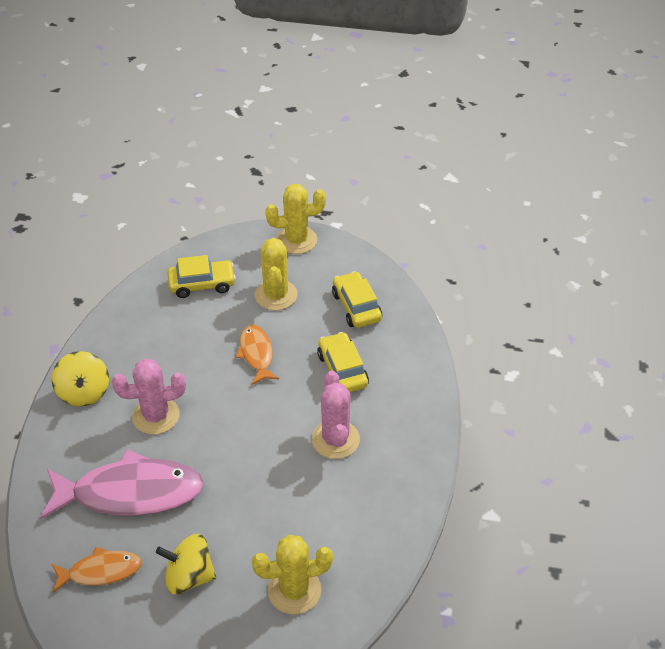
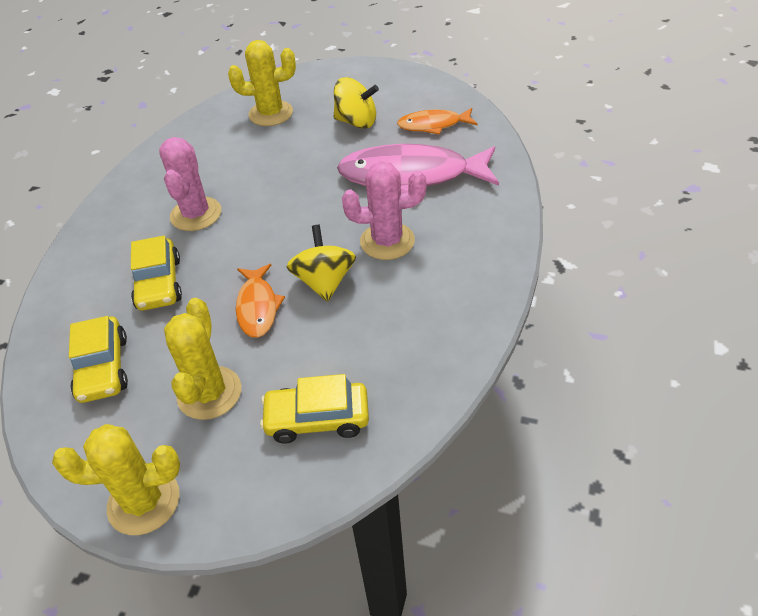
camera: 170 degrees left, 0 degrees up
(84, 392) = (476, 269): yellow spinning top -> yellow spinning top (324, 282)

